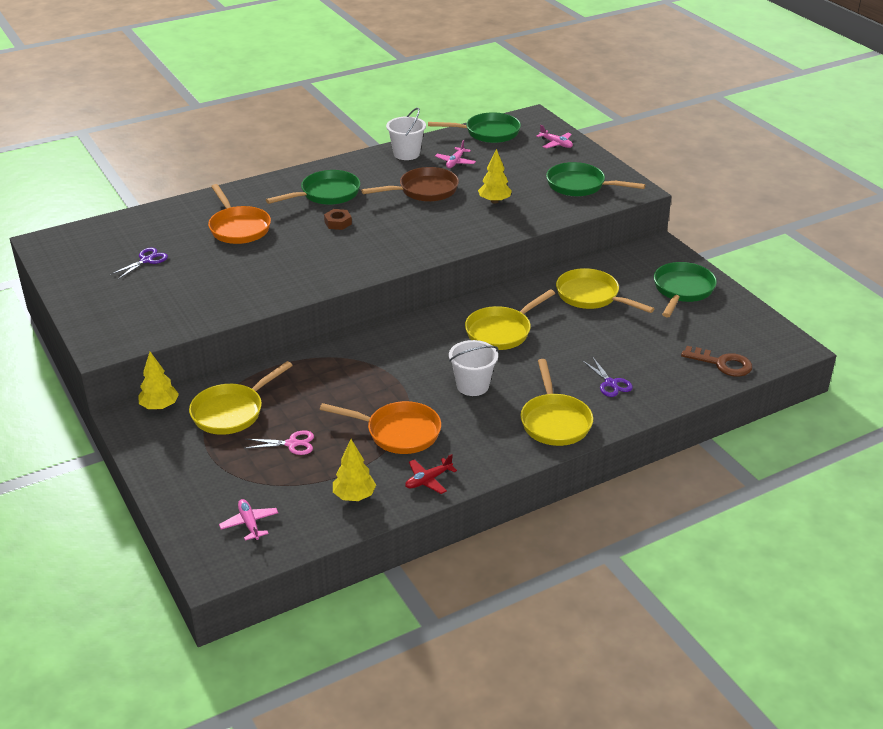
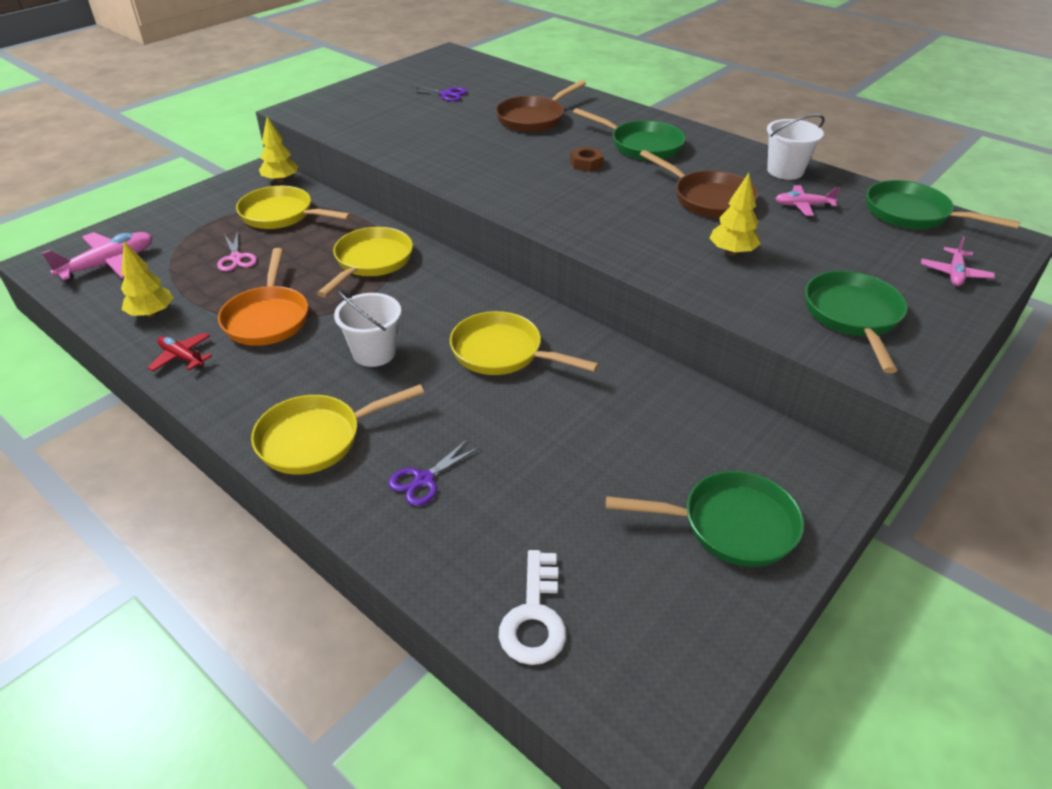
camera: 70 degrees right, 5 degrees up
(238, 228) = (533, 118): orange pan -> brown pan
(249, 523) = (109, 264): pink plane -> pink plane, size x1.69
(488, 133) = (912, 214): green pan -> green pan turned 150 degrees clockwise
(591, 296) = (639, 419): yellow pan -> yellow pan (371, 262)
(722, 364) = (534, 617): brown key -> white key

